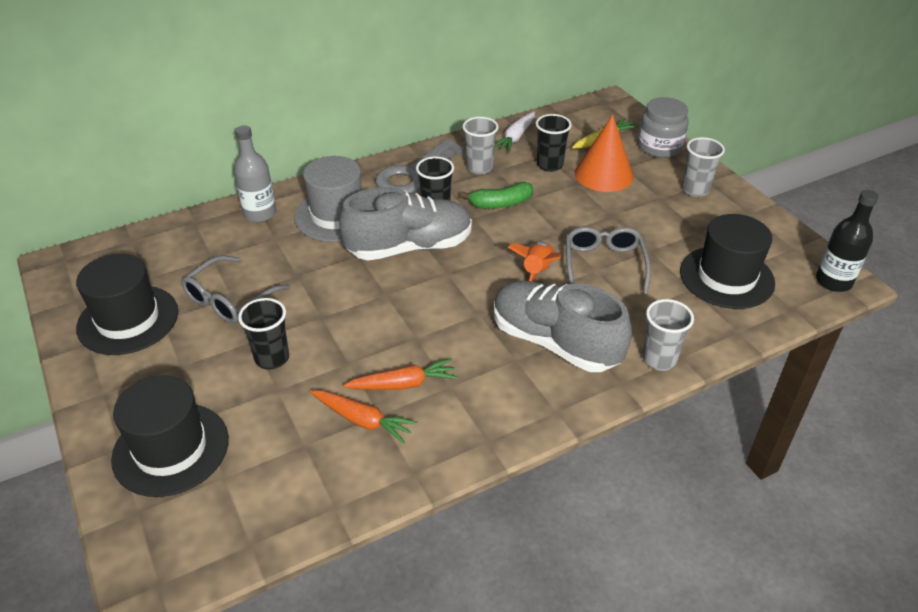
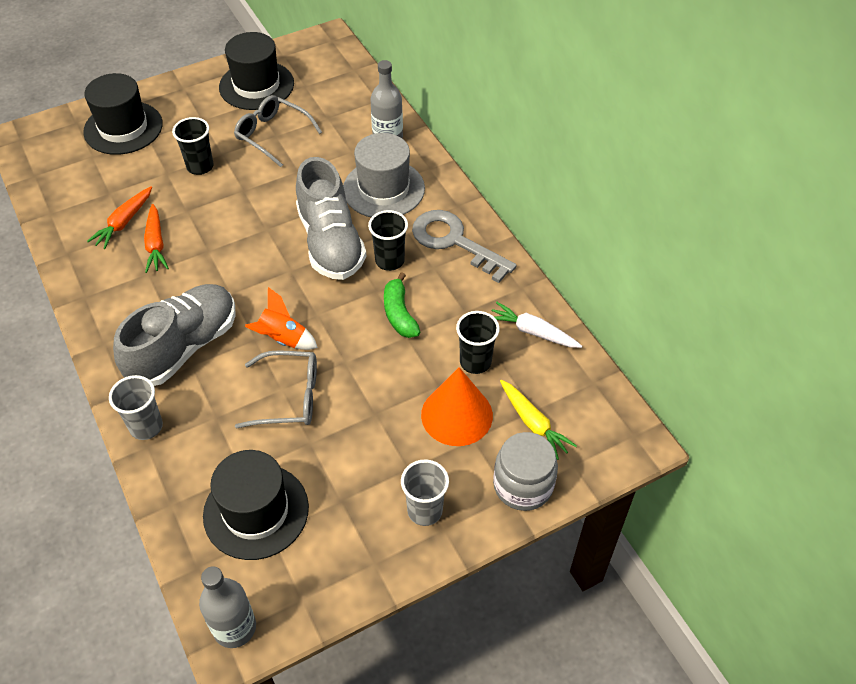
camera: 90 degrees right, 10 degrees up
(479, 168) = (467, 297): grey cup -> none
(833, 281) = (234, 627): black bottle -> grey bottle

